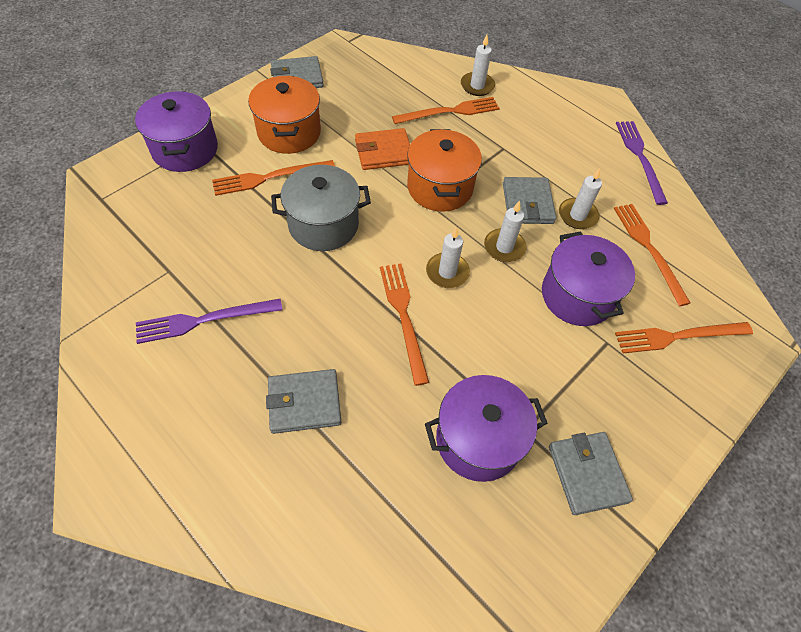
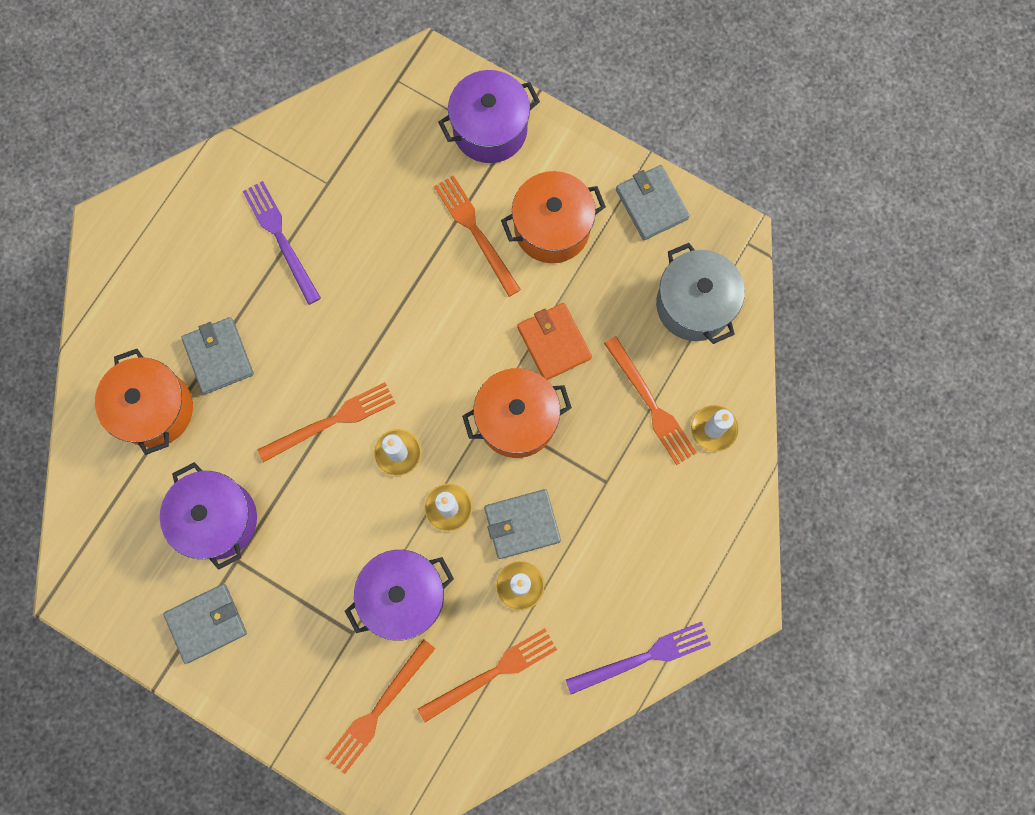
camera: 80 degrees right, 20 degrees up
(323, 225) = (426, 309): grey pot -> grey pot (694, 304)
(340, 481) = (155, 409): none -> orange pot
(678, 336) = (378, 709): orange fork -> orange fork turned 120 degrees counterclockwise

